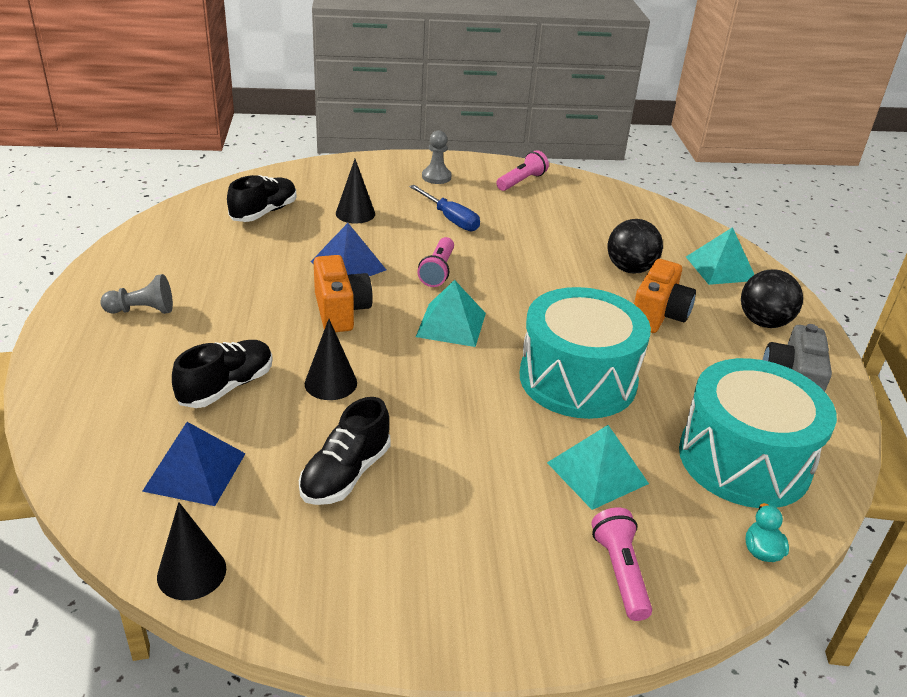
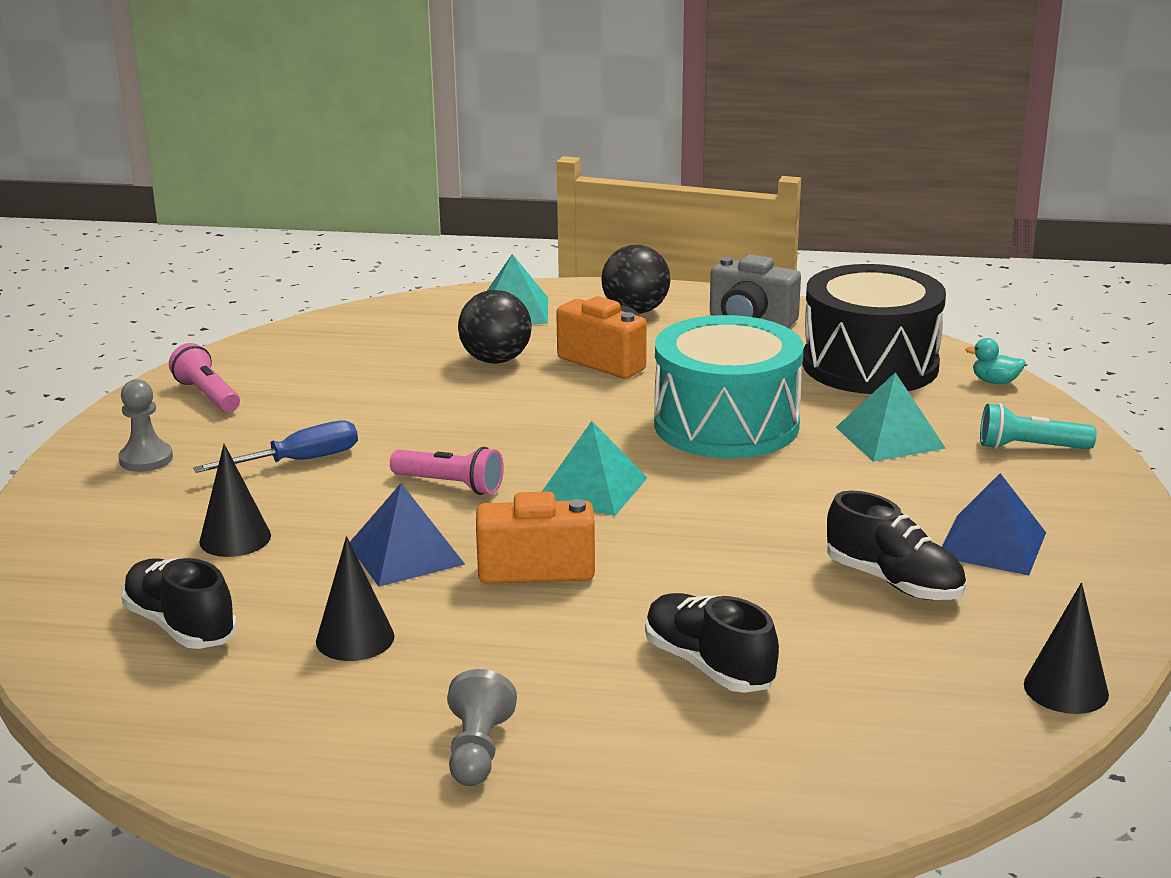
camera: 75 degrees left, 10 degrees down
(195, 471) = (890, 689): blue pyramid -> blue pyramid (991, 544)
(331, 383) = (711, 583): black cone -> black cone (355, 638)
(620, 572) = (1030, 447): pink flashlight -> turquoise flashlight
(744, 460) = (870, 365): turquoise drum -> black drum

